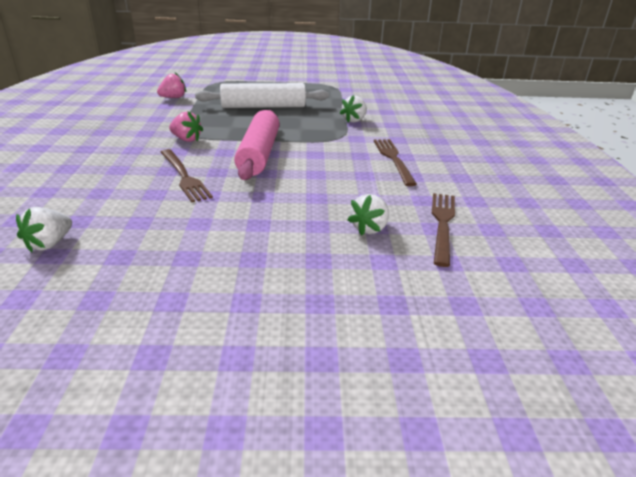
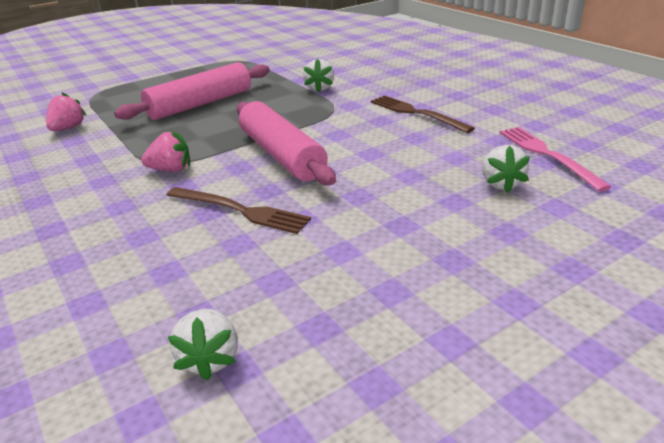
camera: 30 degrees left, 0 degrees up
(263, 107) = (200, 104): white rolling pin -> pink rolling pin
(442, 224) = (548, 155): brown fork -> pink fork

